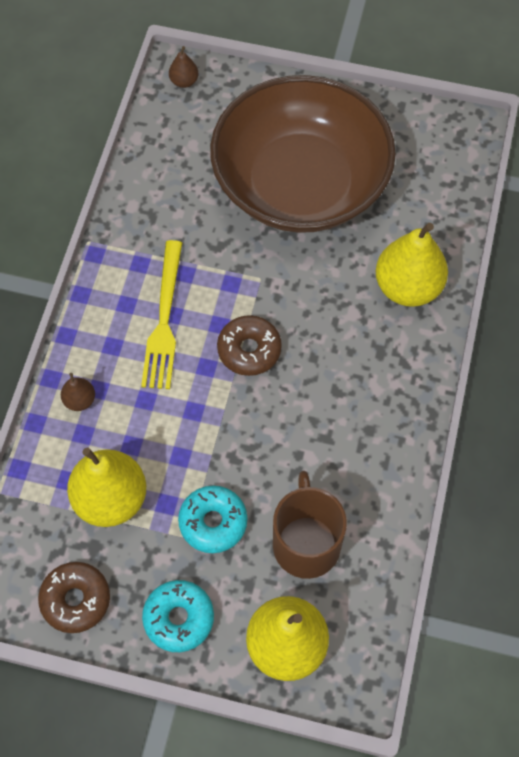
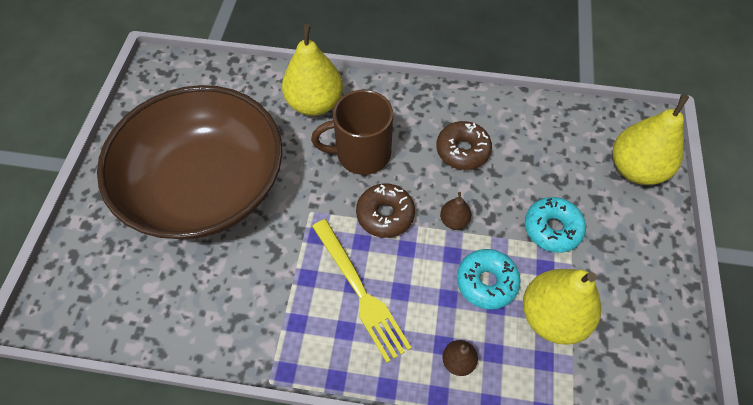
camera: 95 degrees left, 5 degrees down
(76, 600) = (654, 334): brown donut -> brown donut (462, 150)
(164, 319) = (360, 291): yellow fork -> yellow fork turned 60 degrees clockwise
(179, 618) = (641, 247): turquoise donut -> turquoise donut (486, 282)
(184, 81) = (62, 305): brown pear -> brown pear (454, 221)
(306, 543) = (551, 161): brown mug -> brown mug (361, 153)

